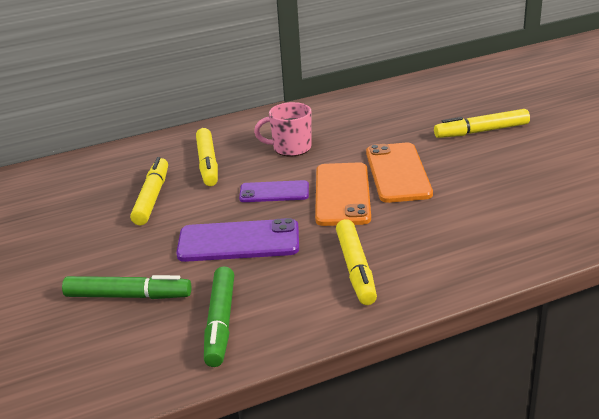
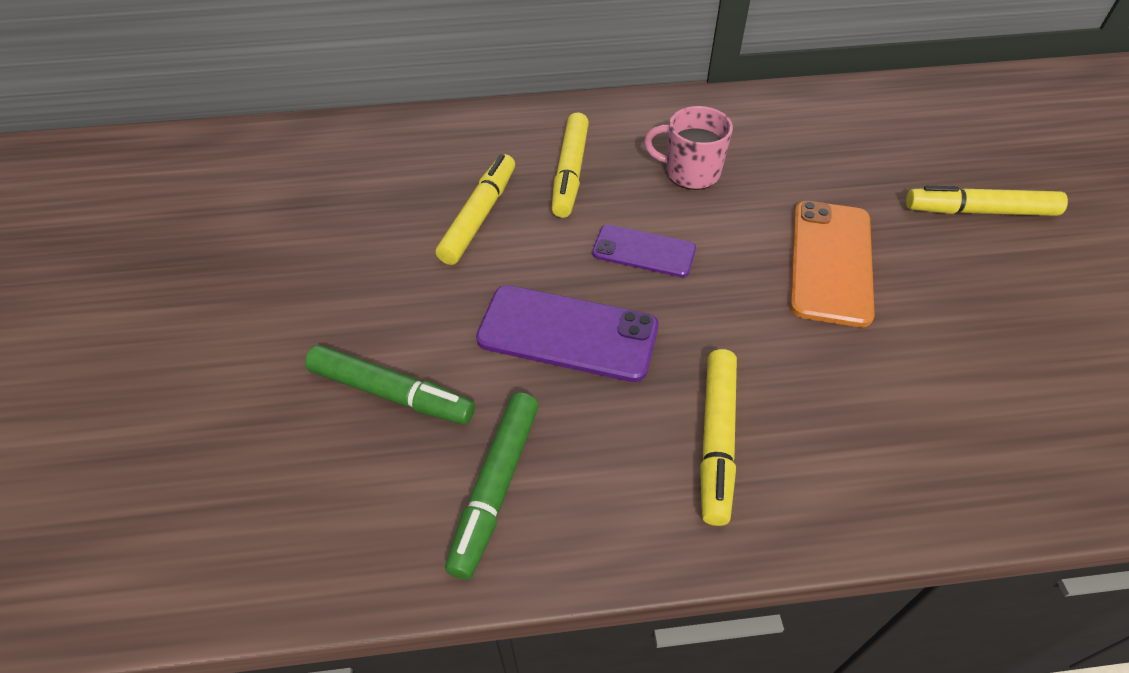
camera: 15 degrees right, 20 degrees up
(342, 194) = (738, 283): orange phone -> none

